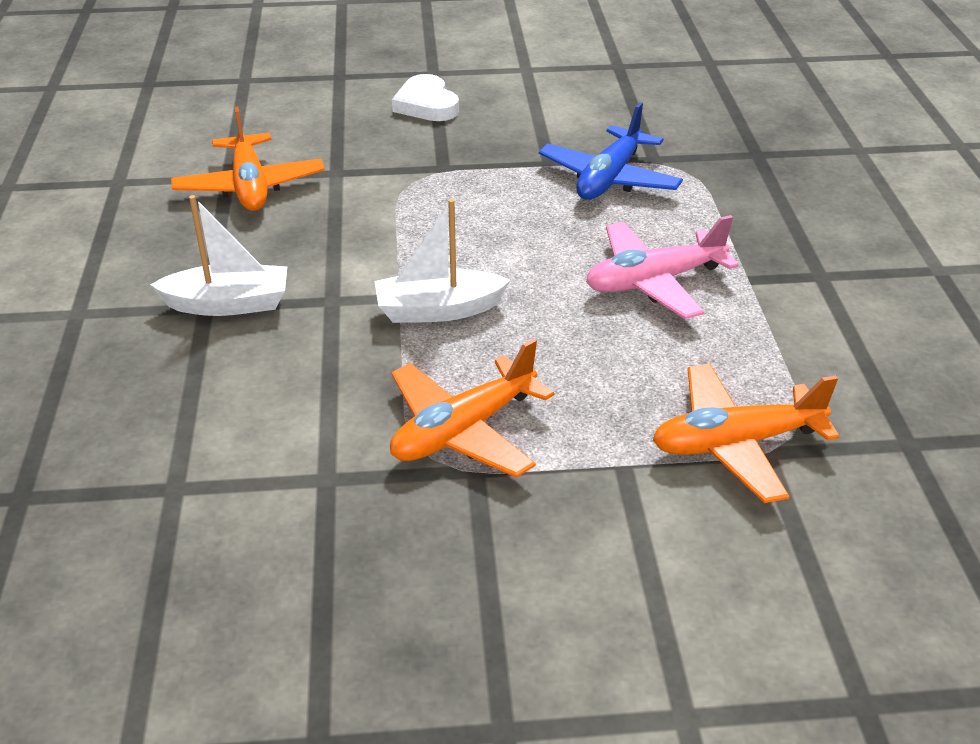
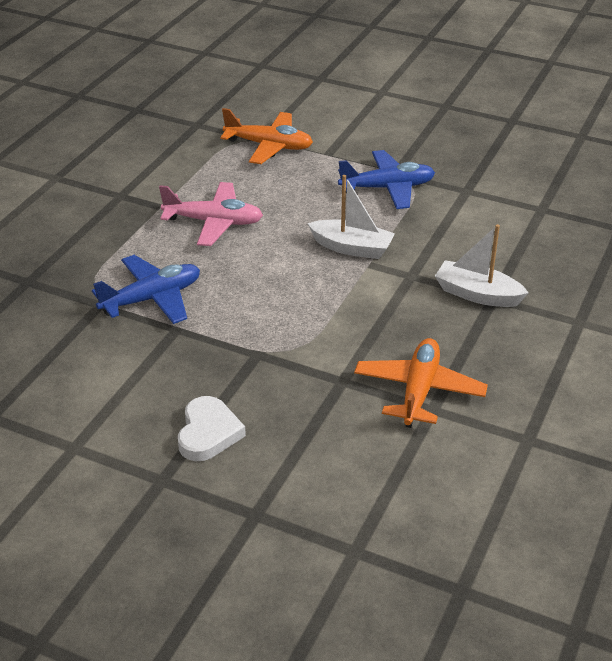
camera: 150 degrees left, 0 degrees up
(463, 430) = (387, 188): orange plane -> blue plane

